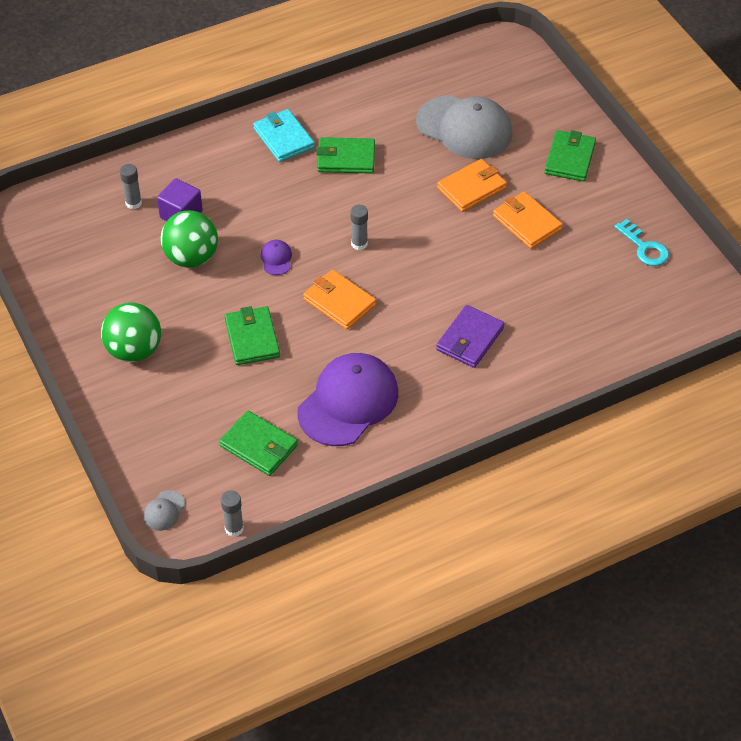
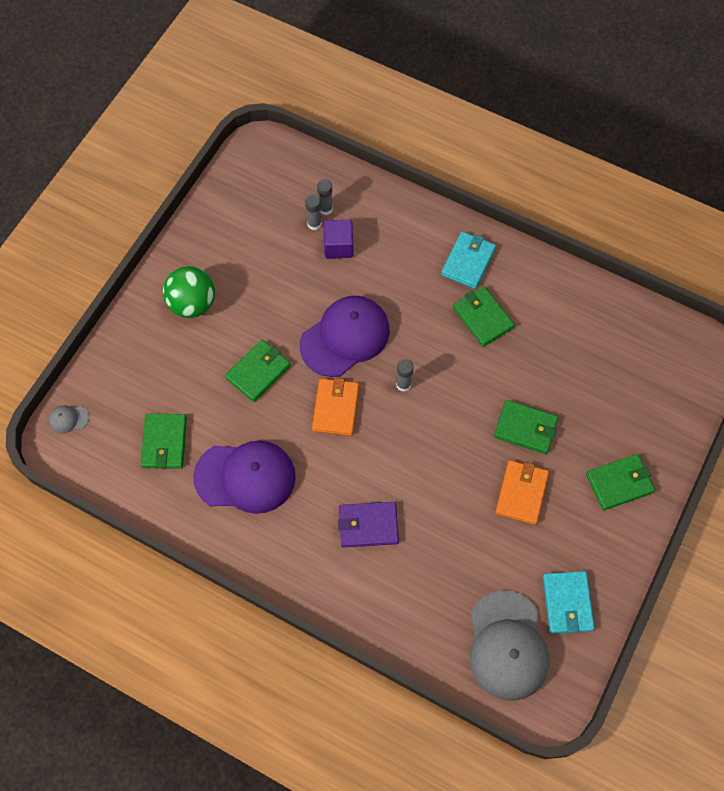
camera: 55 degrees right, 15 degrees up
(191, 257) = (303, 281): green ball -> none
(234, 528) = (82, 475): grey glue stick -> grey glue stick (314, 224)
(276, 259) = (345, 337): purple cap -> purple cap, size x2.48
(464, 128) = (586, 381): grey cap -> grey cap (507, 645)
(472, 188) = (525, 428): orange wallet -> green wallet
(644, 247) = (567, 603): turquoise key -> turquoise wallet

